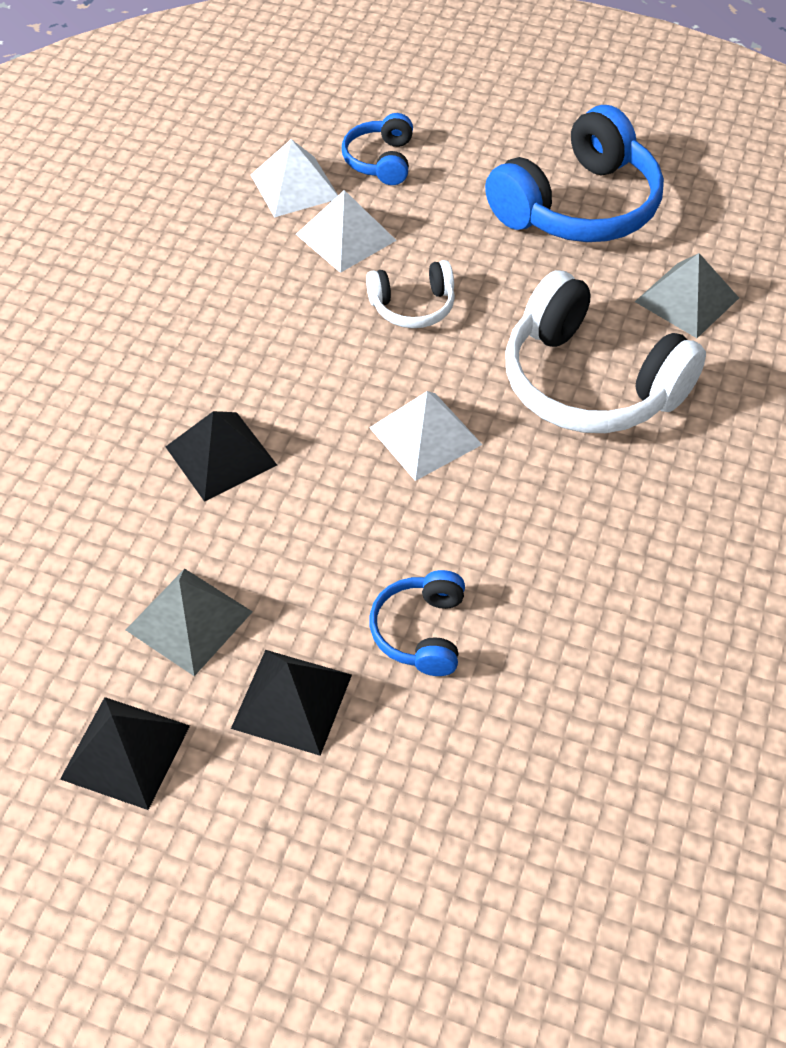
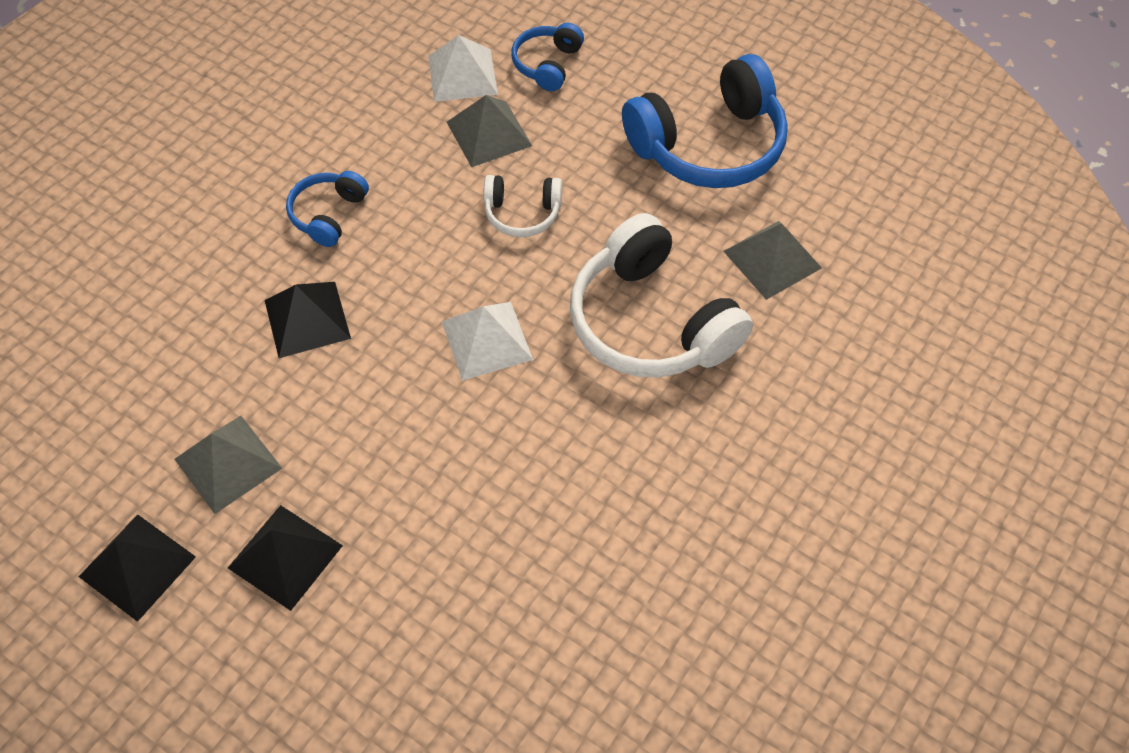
camera: 15 degrees right, 5 degrees up
(346, 237) = (489, 134): white pyramid -> grey pyramid
(421, 631) = (414, 521): blue headphones -> blue headphones (328, 214)

